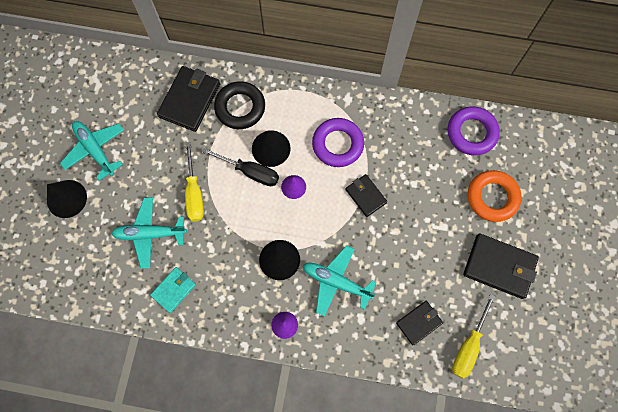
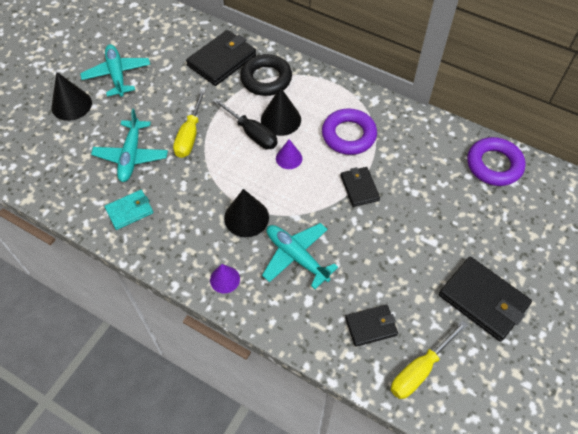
camera: 20 degrees right, 15 degrees down
(150, 234) = (131, 156): turquoise plane -> turquoise plane turned 105 degrees counterclockwise
(492, 197) = (497, 230): orange ring -> none

